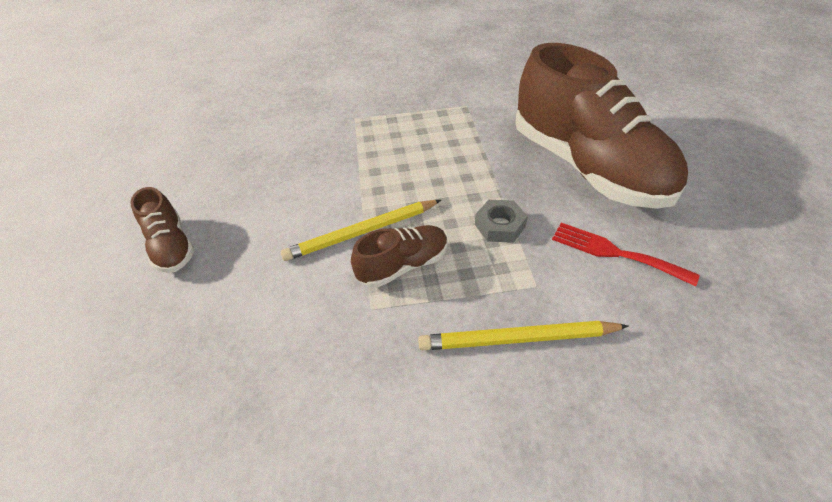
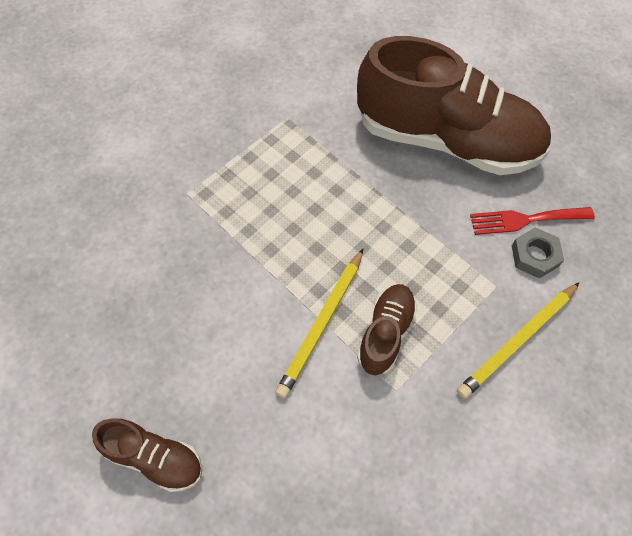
camera: 40 degrees left, 15 degrees up
(500, 226) = (427, 245): grey nut -> grey nut (534, 256)

